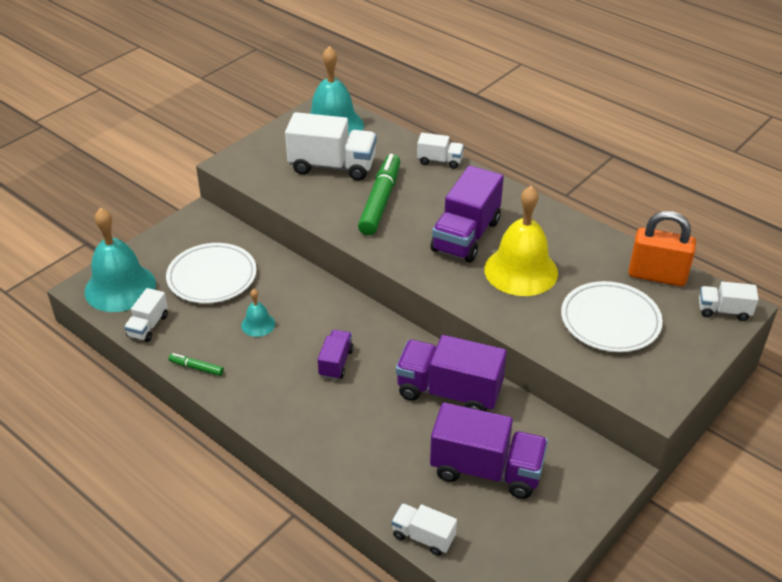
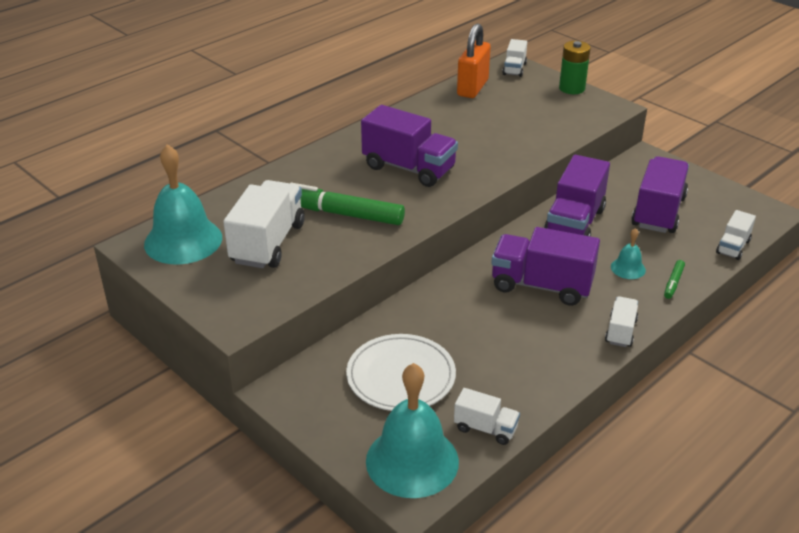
camera: 85 degrees left, 5 degrees down
(196, 368) = (553, 384): green marker -> green marker (673, 283)
(258, 324) = (485, 338): turquoise bell -> turquoise bell (628, 268)
(336, 363) = (541, 286): purple truck -> purple truck, size x1.90
(440, 161) = (280, 174): white truck -> white truck (620, 331)
(521, 271) = (462, 145): yellow bell -> none
(610, 320) = (526, 113): white plate -> none
(692, 363) = (572, 88): none -> green battery

